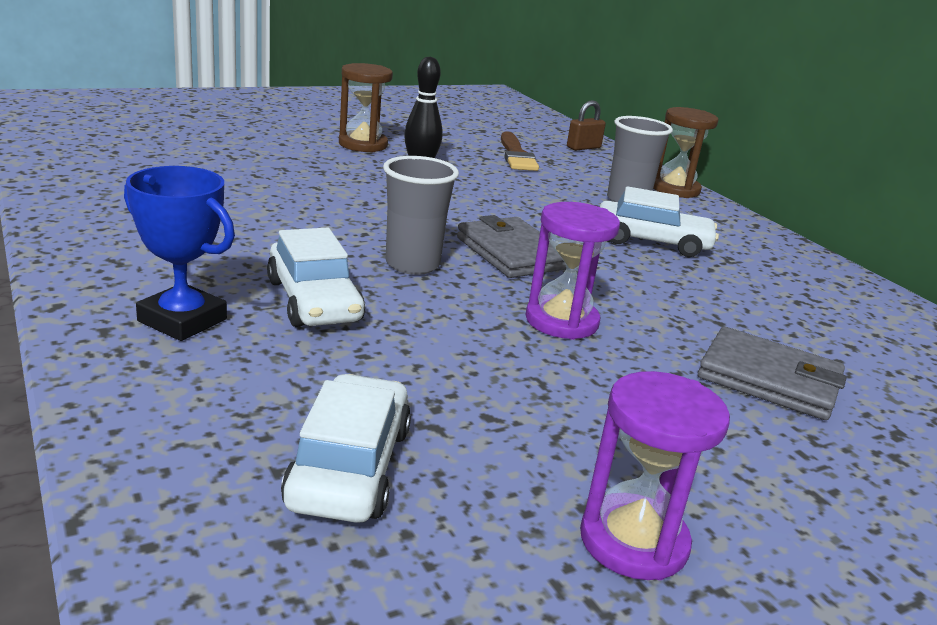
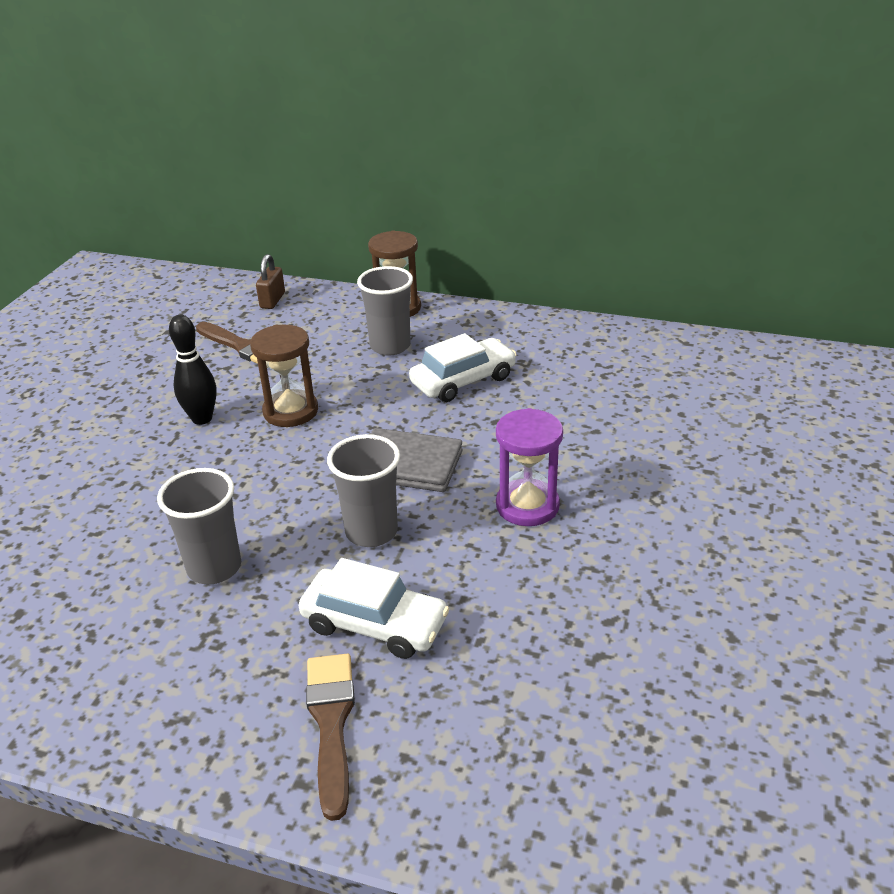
camera: 40 degrees left, 10 degrees up
(182, 320) = (331, 723): blue trophy -> brown brush
(282, 221) = (214, 568): none -> grey cup
(349, 467) = (610, 728): white car -> none
(363, 144) = (110, 424): brown hourglass -> brown hourglass (290, 411)
(633, 541) = (777, 638): purple hourglass -> none
(769, 380) = (676, 460): grey wallet -> none

